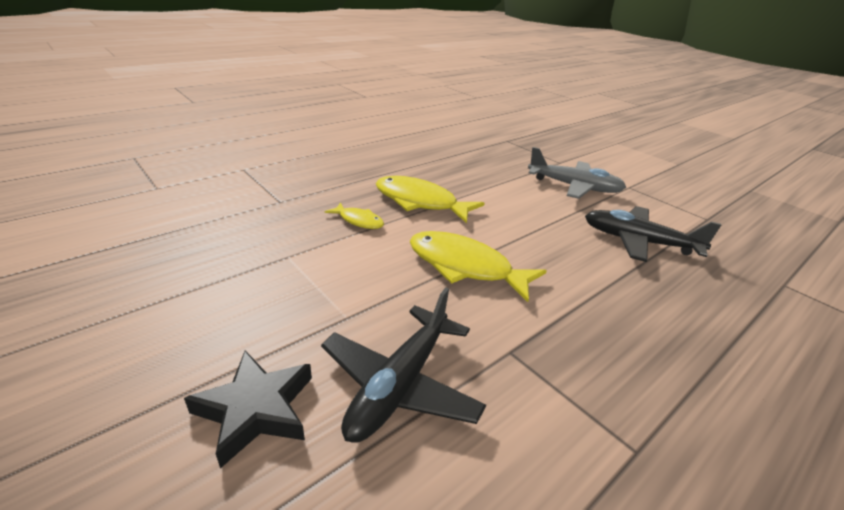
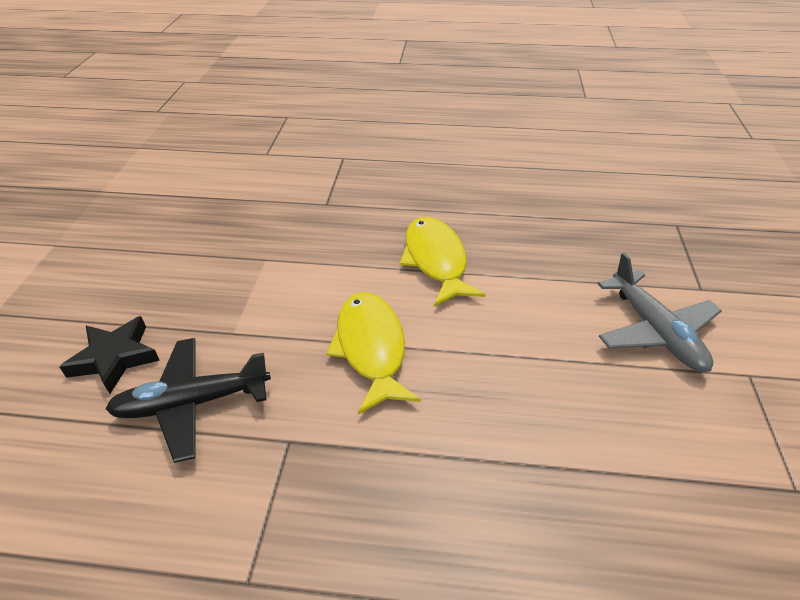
camera: 50 degrees right, 10 degrees up
(359, 221) = (355, 253): yellow fish -> none
(638, 242) = (607, 444): black plane -> none

